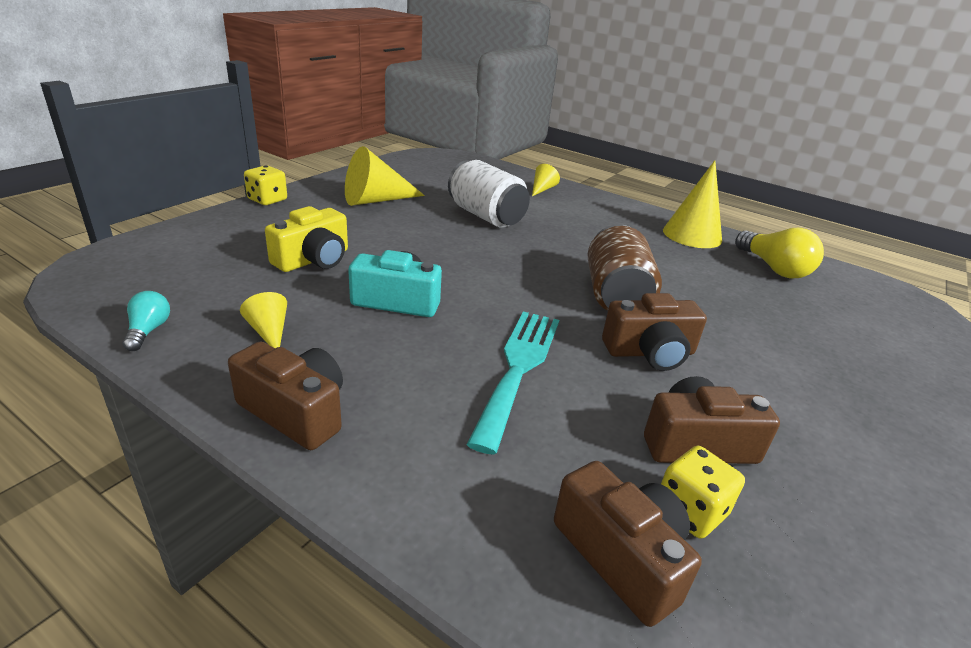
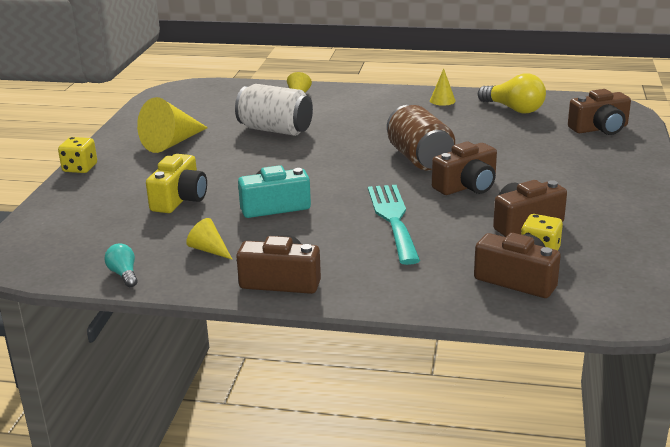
camera: 20 degrees left, 5 degrees down
(692, 235) = (442, 100): yellow cone -> yellow cone, size x0.52
(882, 327) = (600, 128): none -> brown camera

